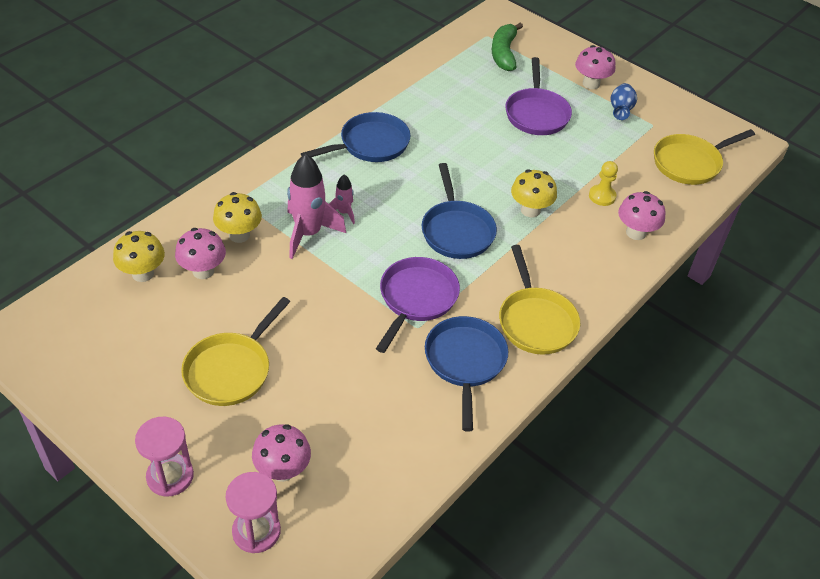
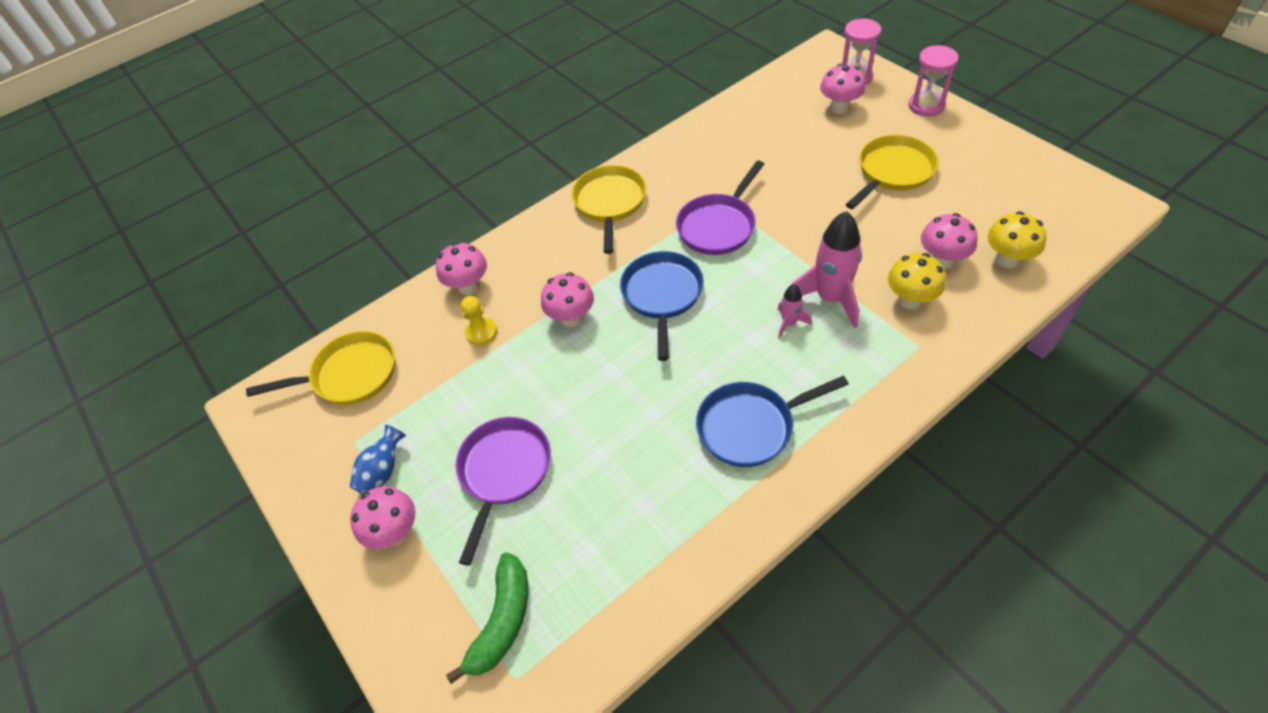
camera: 160 degrees left, 5 degrees up
(465, 362) = (684, 173): blue pan -> none
(530, 210) = (571, 318): yellow mushroom -> pink mushroom

